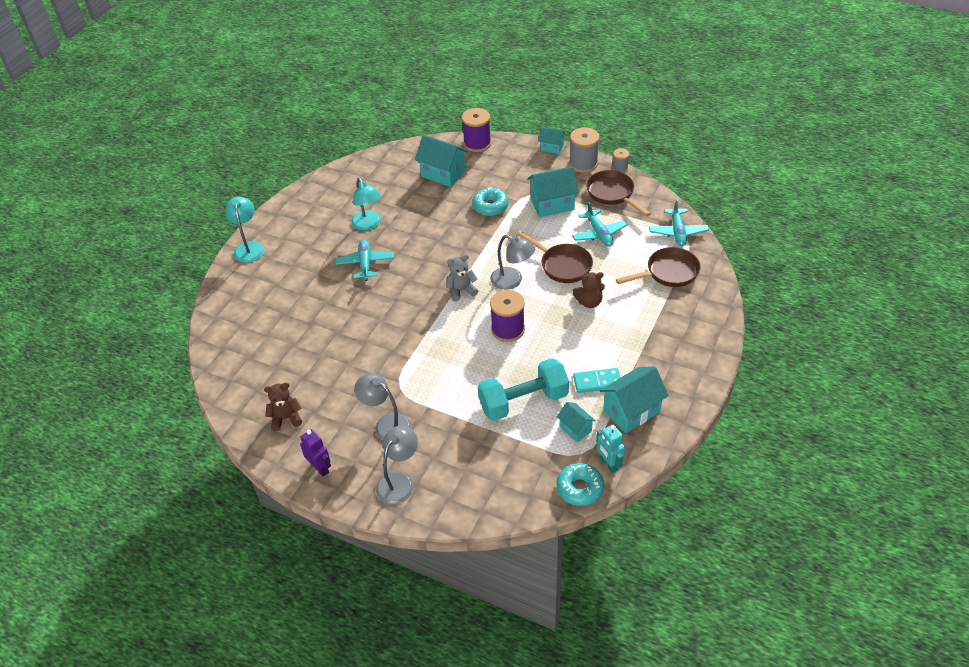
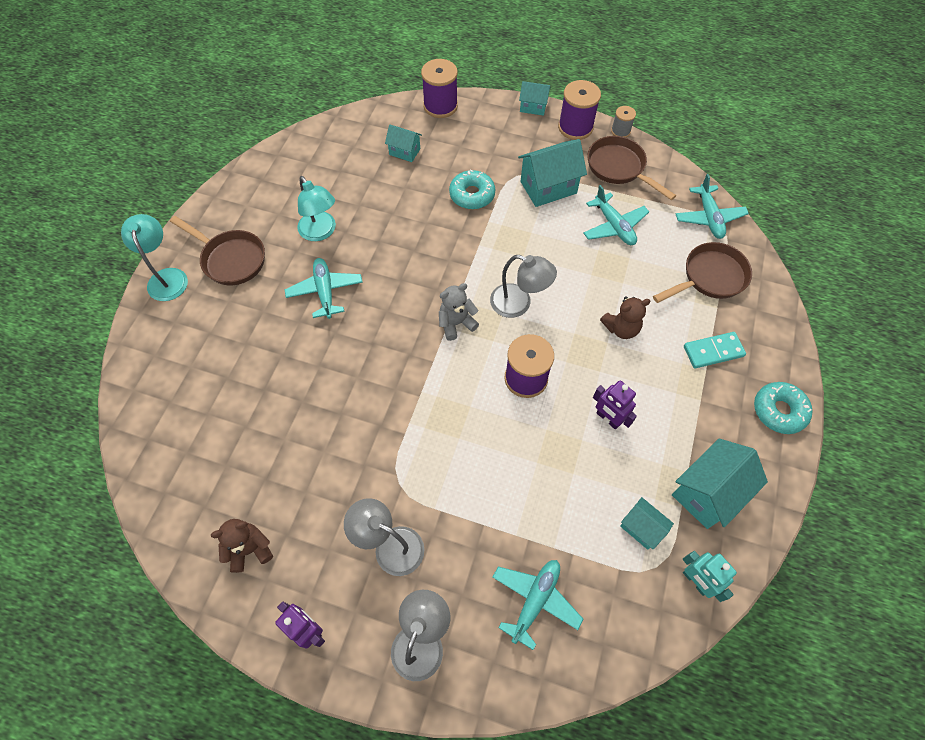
camera: 10 degrees left, 15 degrees up
(443, 174) = (404, 152): turquoise house -> turquoise house, size x0.57
(486, 465) = (535, 600): none -> turquoise plane
(523, 401) = (566, 490): turquoise dumbbell -> none
(562, 265) = (578, 276): brown pan -> brown pan (231, 259)
(565, 359) = (608, 418): none -> purple robot
(580, 488) = (665, 625): turquoise donut -> turquoise donut (779, 411)
(583, 163) = (575, 127): grey spool -> purple spool
(597, 382) = (655, 450): turquoise domino -> turquoise domino (713, 351)

